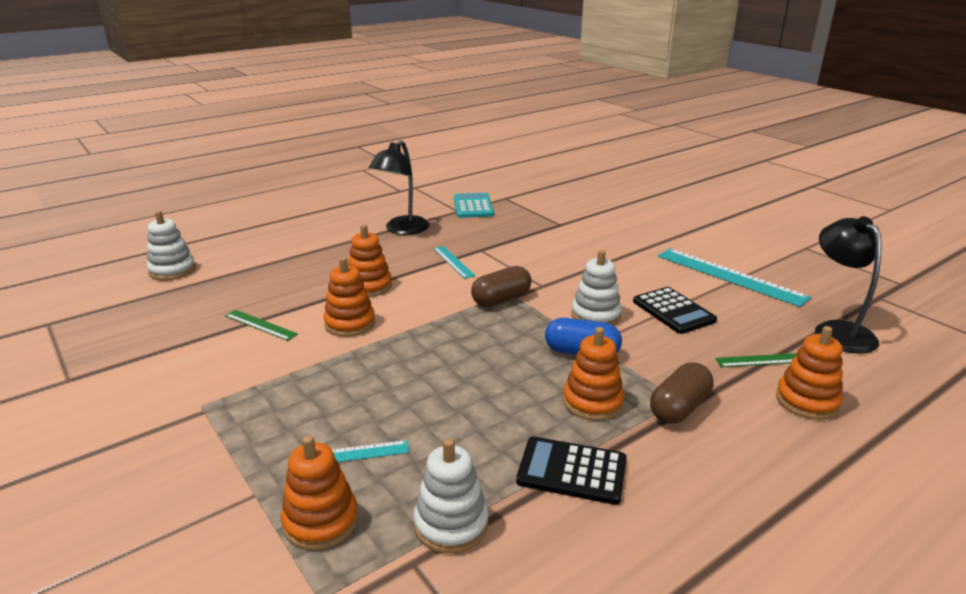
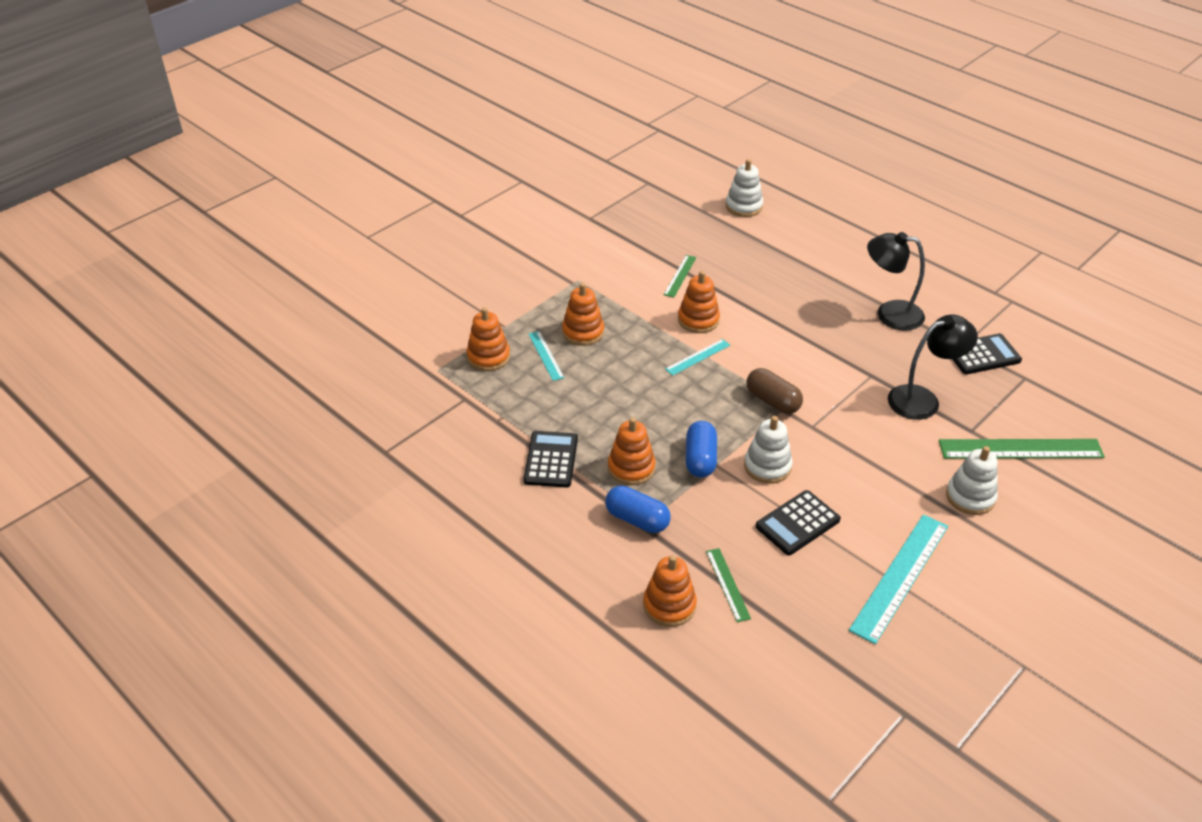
camera: 80 degrees right, 15 degrees up
(369, 286) = (763, 317): orange stacking toy -> orange stacking toy (583, 332)
(451, 524) = (494, 409): white stacking toy -> white stacking toy (970, 497)
(453, 261) = (834, 360): turquoise ruler -> turquoise ruler (698, 357)
(473, 206) = (982, 355): turquoise calculator -> black calculator
(583, 212) = (1020, 449): none -> green ruler
(679, 408) = (637, 519): brown capsule -> blue capsule
(837, 330) = (806, 654): black lamp -> black lamp (922, 399)

